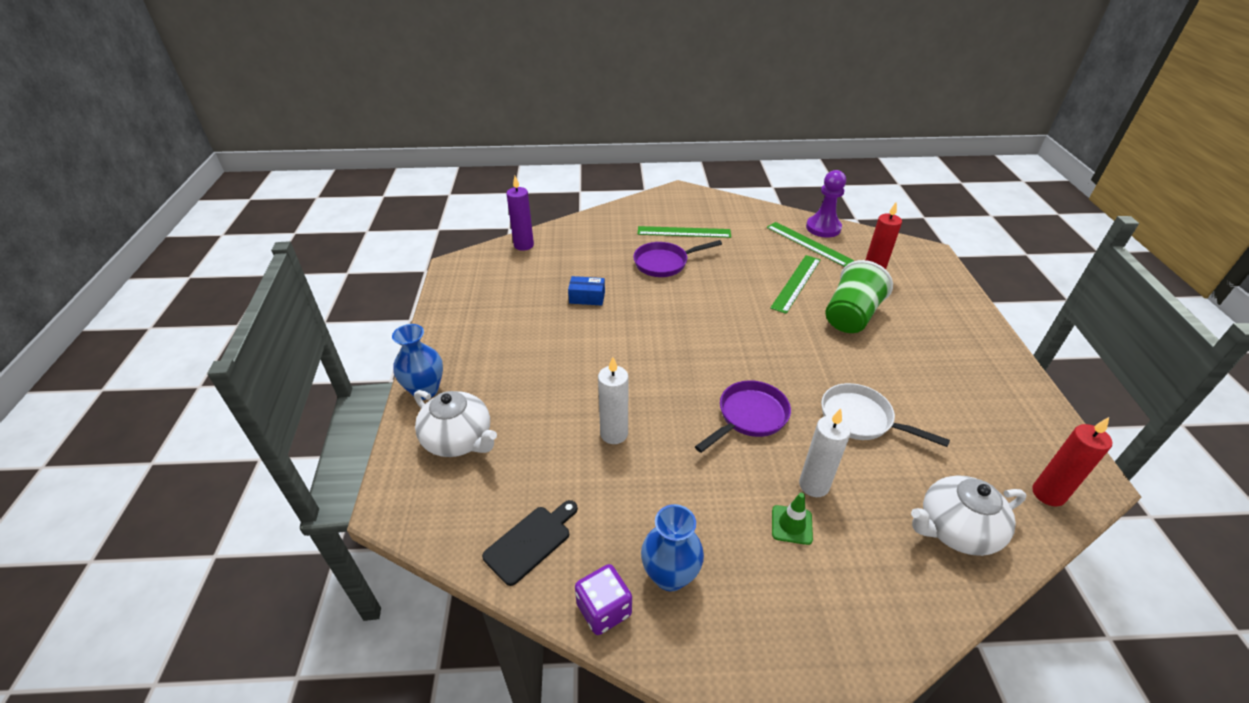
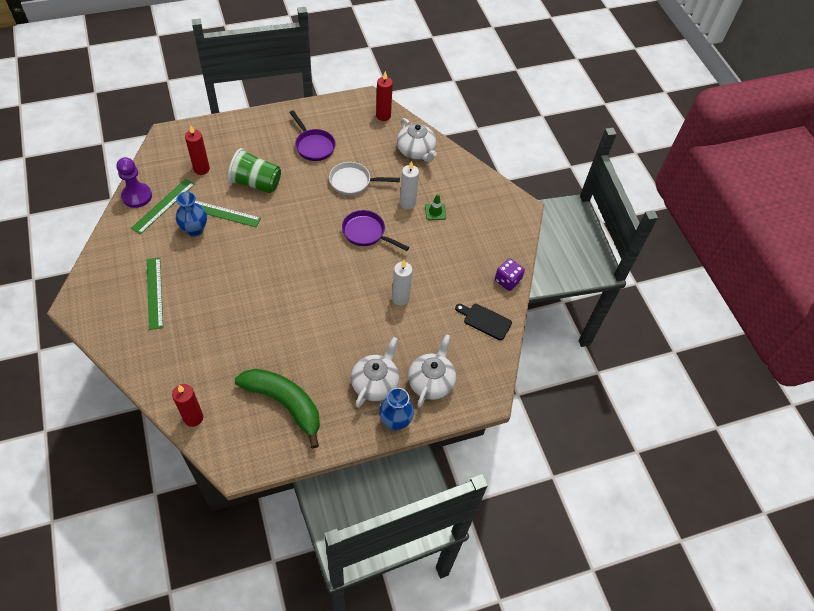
camera: 110 degrees left, 15 degrees up
(489, 381) = (375, 383): none -> white teapot
(505, 303) = (285, 403): none -> green banana
(523, 245) = (193, 418): purple candle -> red candle
(587, 297) = (265, 345): blue box -> none
(664, 263) = (207, 300): purple pan -> purple pan (313, 146)
(670, 575) = (480, 257): blue vase -> blue vase (195, 230)
(861, 419) = (353, 182): white pan -> white pan turned 75 degrees clockwise

